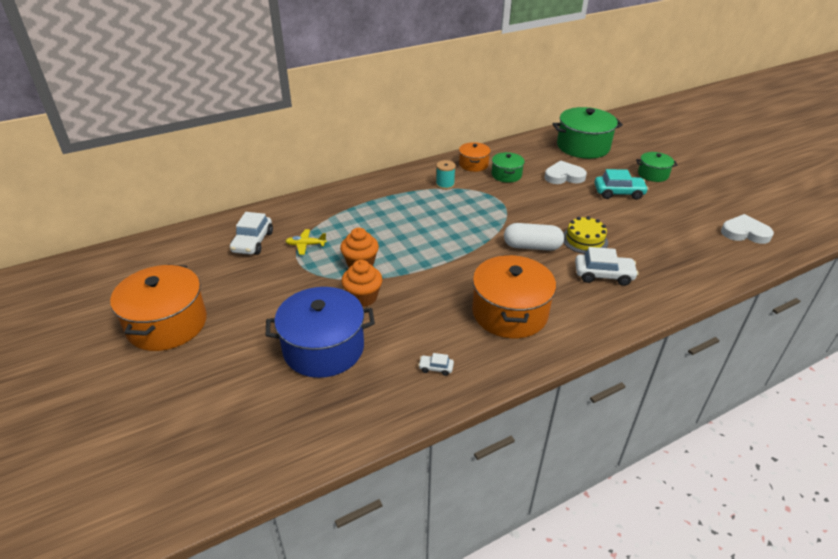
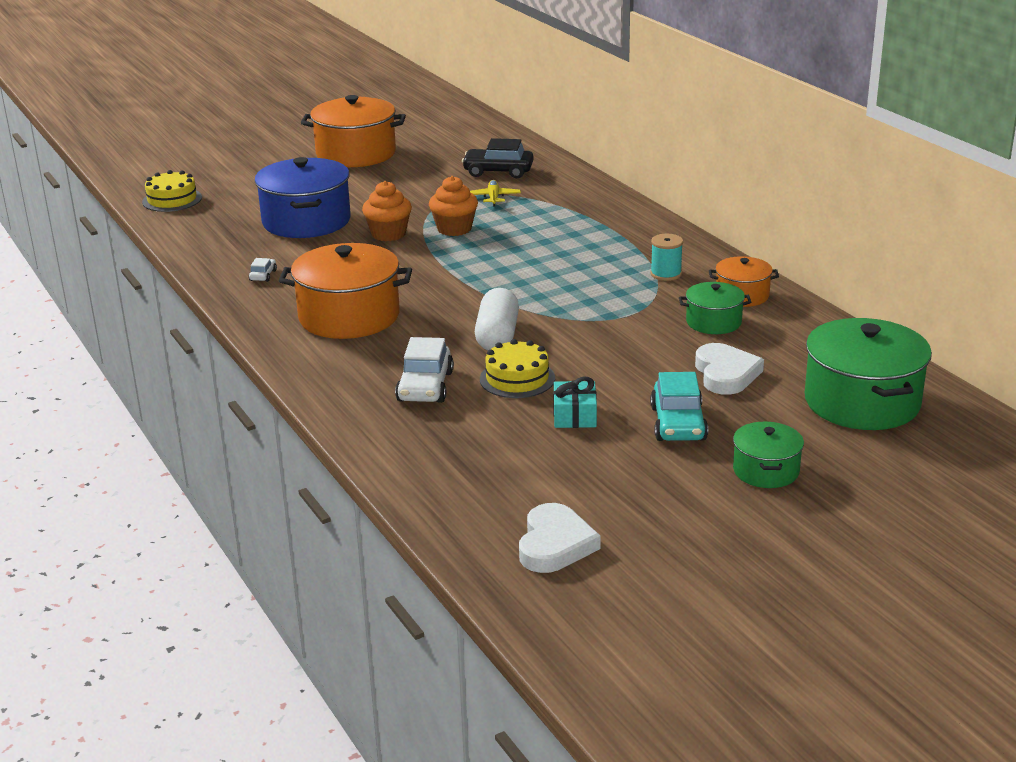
camera: 90 degrees right, 10 degrees down
(232, 465) = (172, 200): none -> yellow cake
(252, 242) = (498, 171): white car -> black car
(621, 222) = (575, 415): none -> turquoise gift

